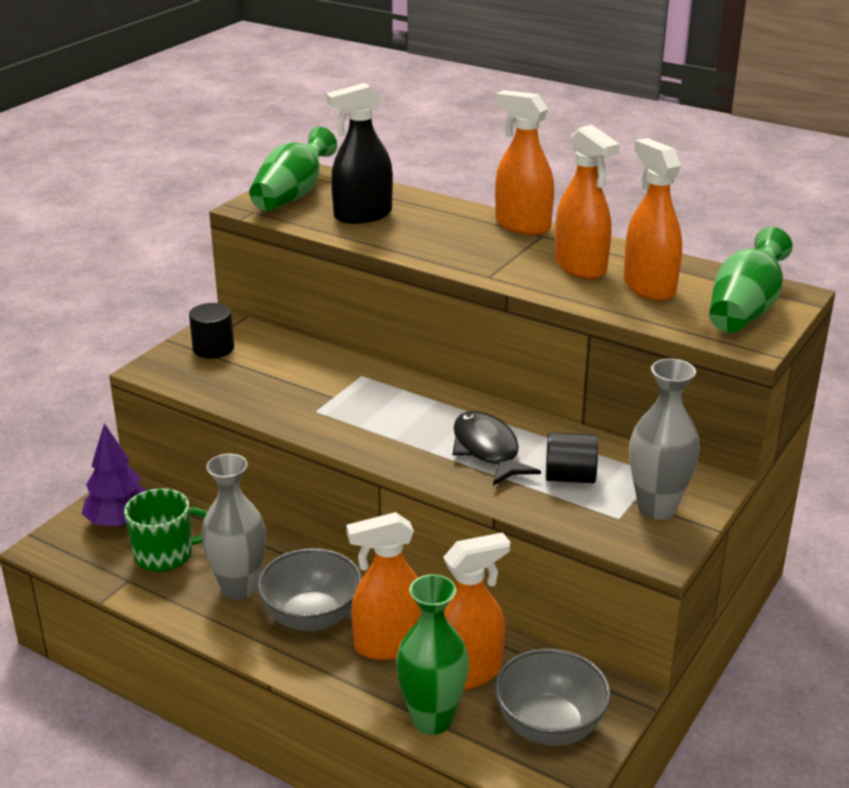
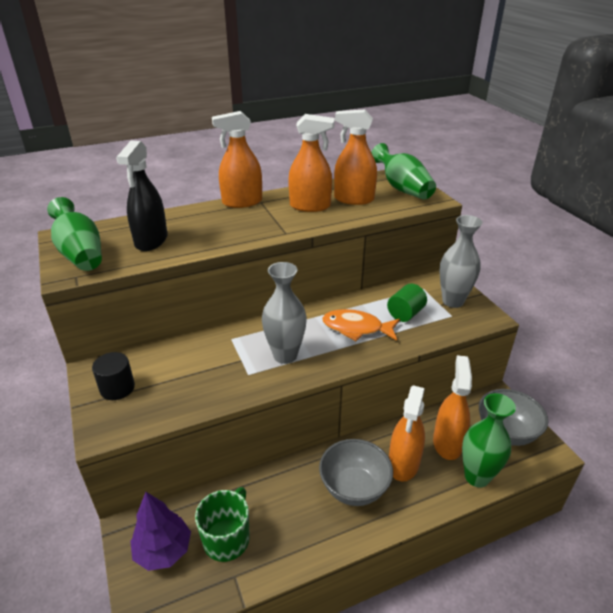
camera: 55 degrees left, 5 degrees up
(239, 588) = (297, 512): grey vase -> grey vase (285, 355)
(487, 450) = (356, 328): black fish -> orange fish
(570, 477) = (405, 314): black cylinder -> green cylinder

